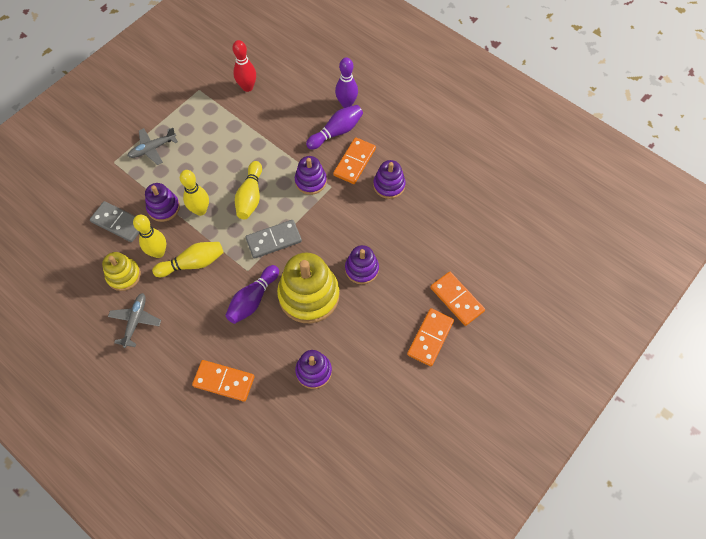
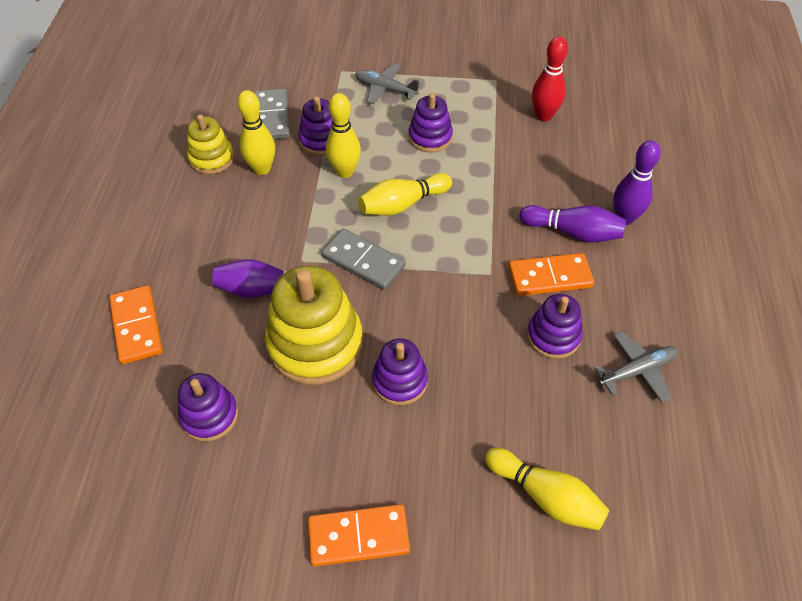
camera: 55 degrees right, 10 degrees down
(135, 321) = (162, 201): grey plane -> grey plane (637, 370)
(193, 263) = (271, 206): yellow bowling pin -> yellow bowling pin (545, 496)
(310, 181) = (478, 248): purple stacking toy -> purple stacking toy (430, 137)
(457, 299) = (449, 537): orange domino -> none

